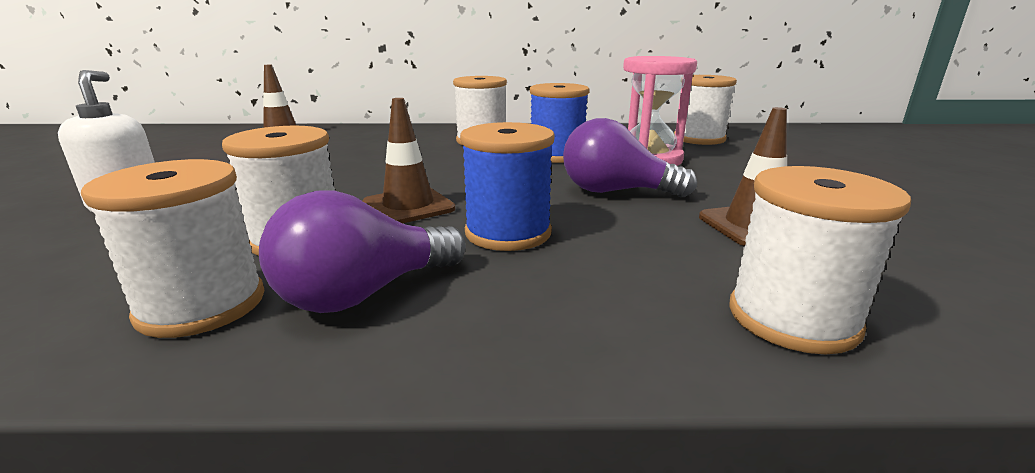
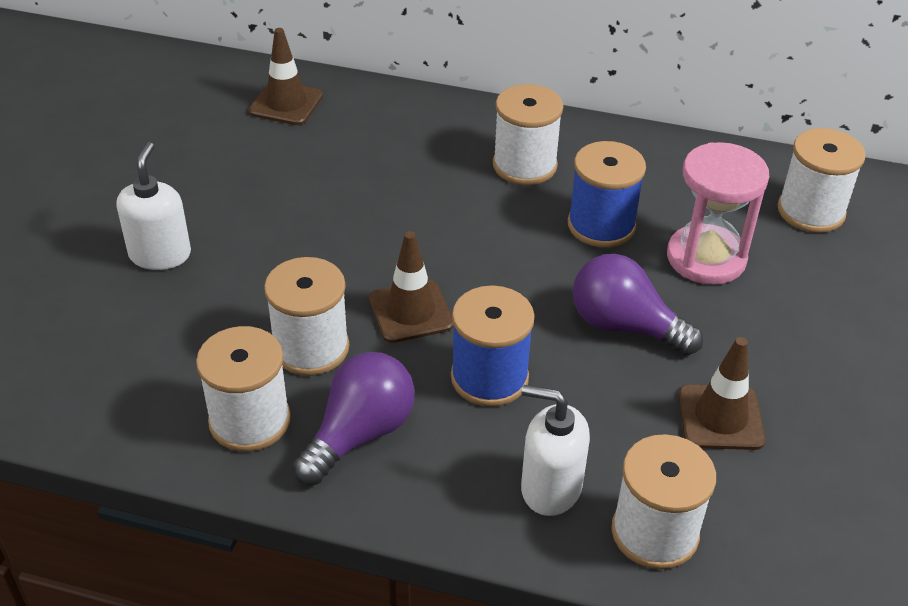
camera: 15 degrees right, 20 degrees up
(364, 293) = (360, 434): purple light bulb -> purple light bulb turned 150 degrees clockwise
(632, 301) = (550, 488): none -> white soap dispenser

